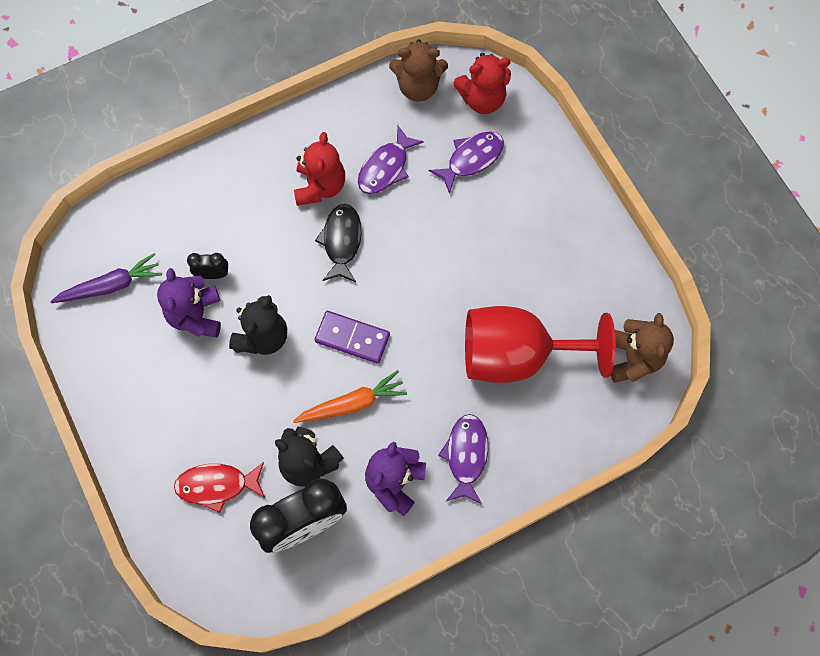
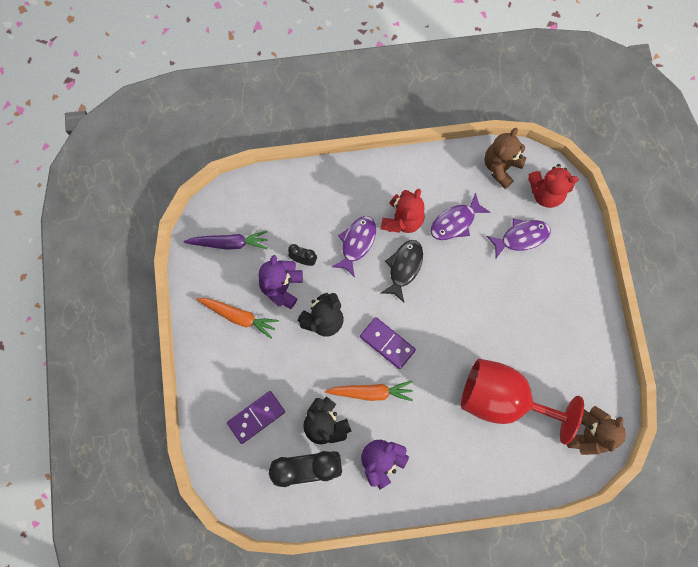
camera: 20 degrees right, 5 degrees up
(153, 370) = (239, 316): none -> orange carrot
(217, 485) = (256, 417): red fish -> purple domino
(418, 87) = (501, 167): brown teddy bear -> brown teddy bear turned 105 degrees clockwise
(466, 455) = (439, 460): purple fish -> purple fish (356, 243)

